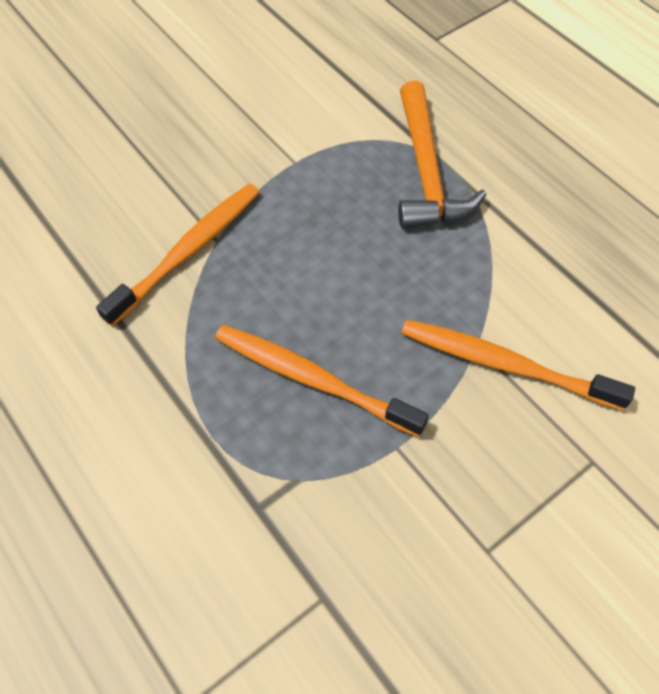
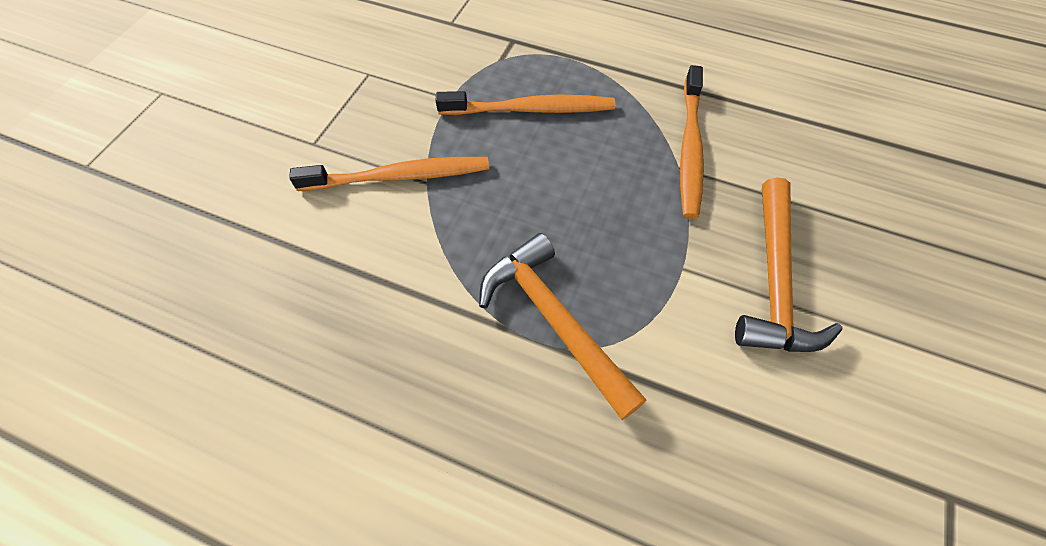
camera: 150 degrees right, 0 degrees up
(235, 122) = (774, 281): none -> orange hammer

